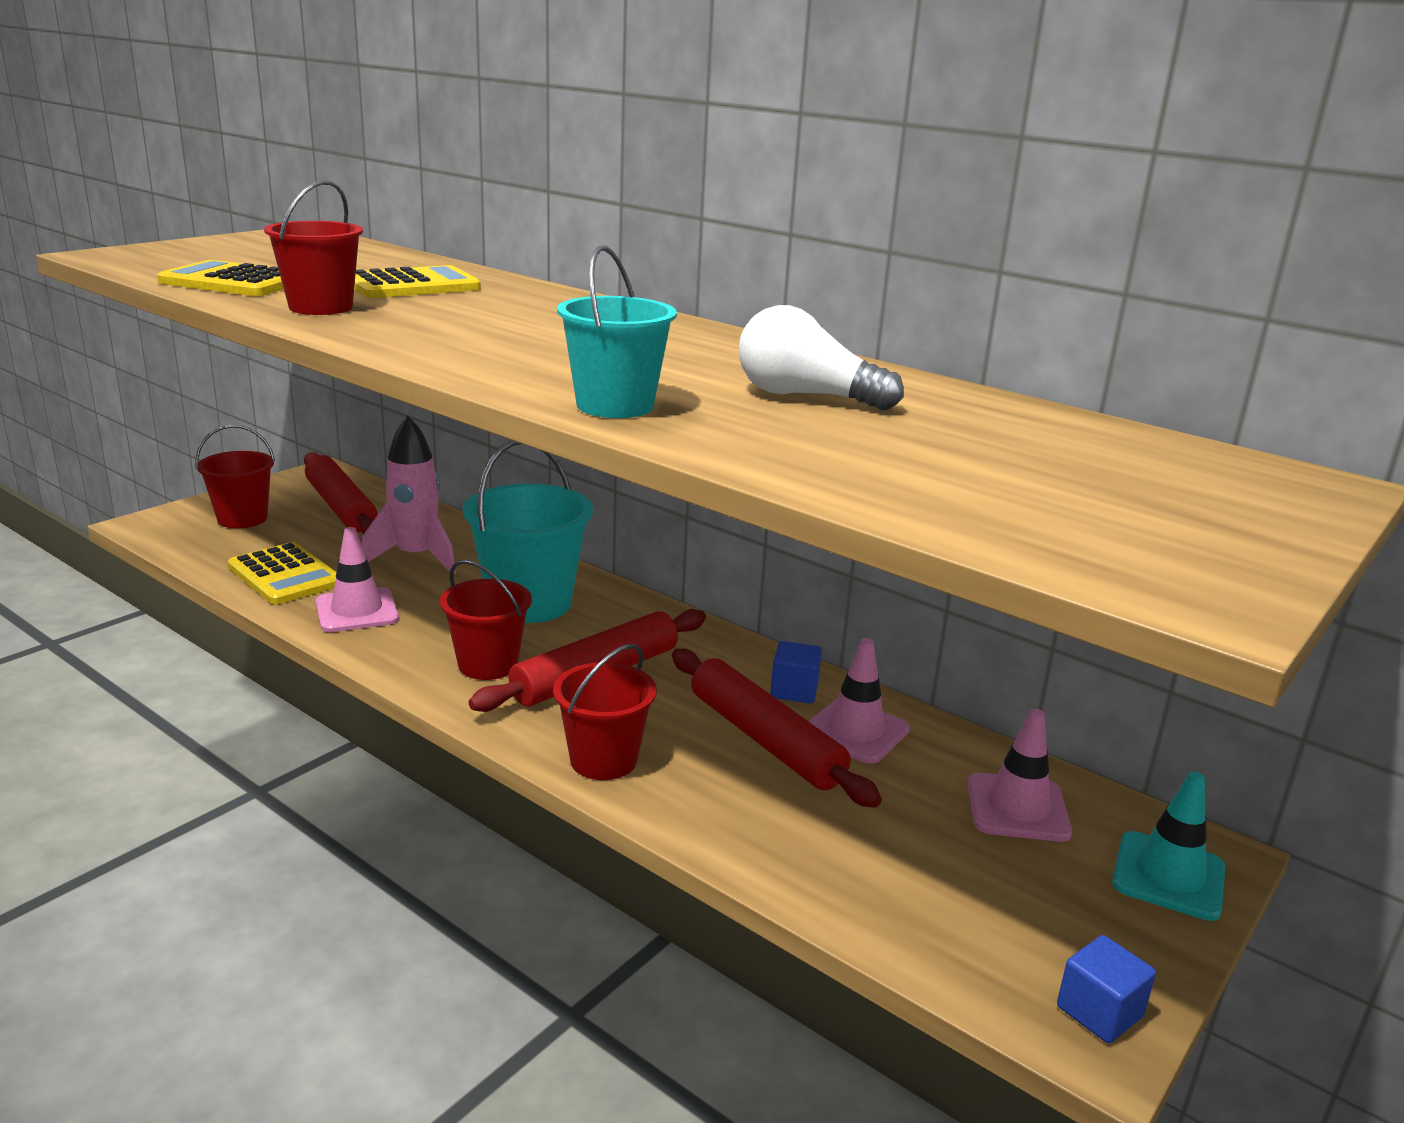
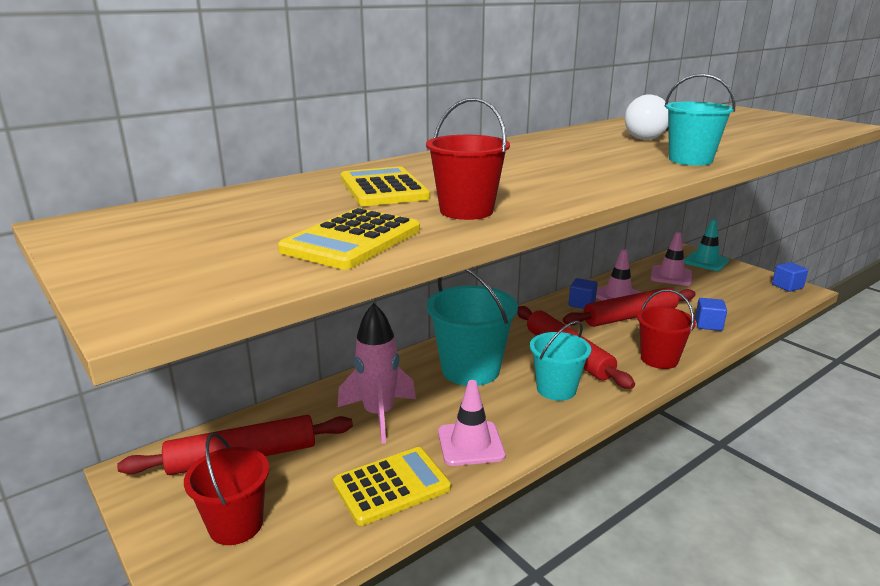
camera: 75 degrees left, 0 degrees up
(488, 664) = (556, 389): red bucket -> turquoise bucket
(774, 834) = (708, 324): none -> blue cube

